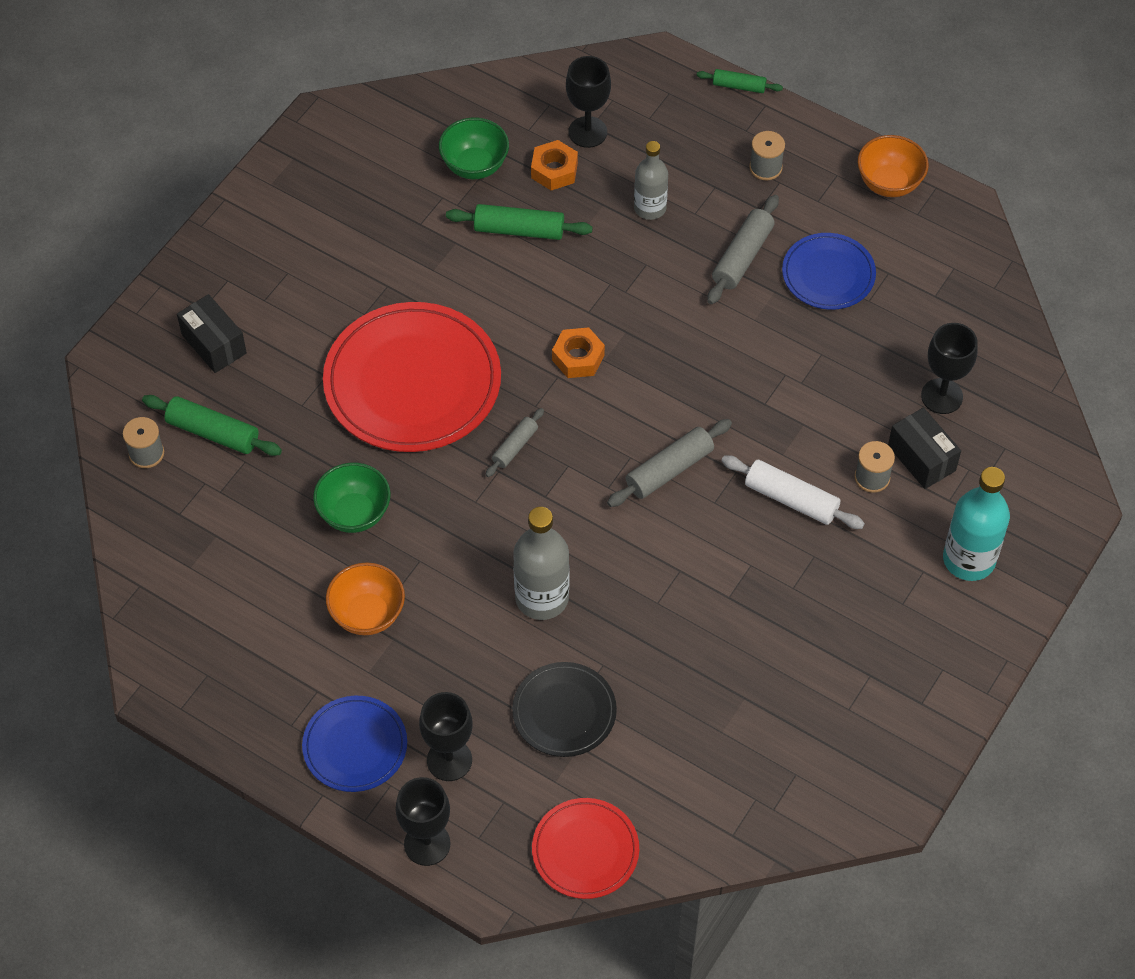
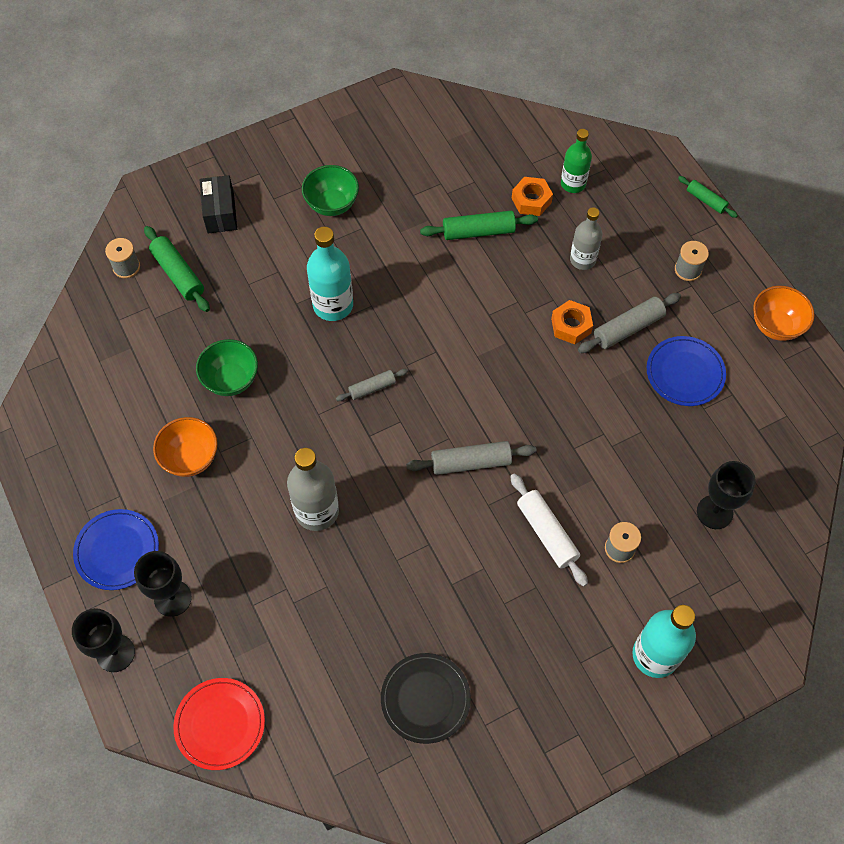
camera: 30 degrees right, 5 degrees up
(412, 382) = (333, 305): red plate -> turquoise bottle
(474, 166) = (477, 171): green bowl -> green bowl (332, 204)
(519, 230) = (478, 231): green rolling pin -> green rolling pin turned 45 degrees counterclockwise
(564, 712) = (276, 607): black plate -> black plate (425, 699)
(578, 357) = (459, 345): orange nut -> orange nut (571, 326)
(587, 132) = (573, 184): black goblet -> green bottle
(921, 458) = (668, 553): black box -> none

